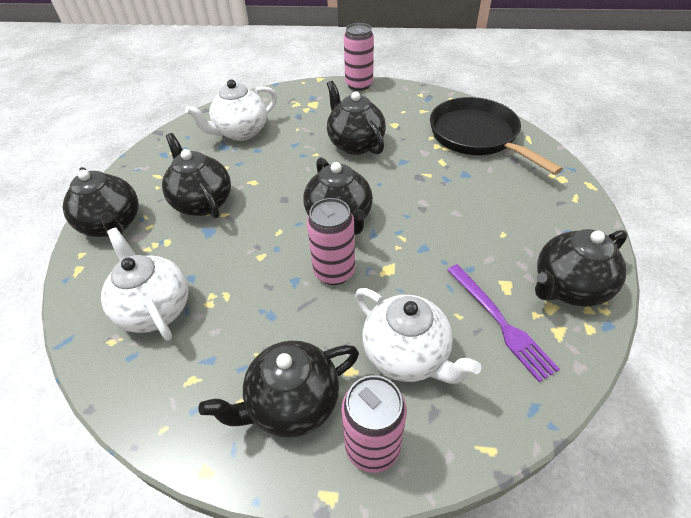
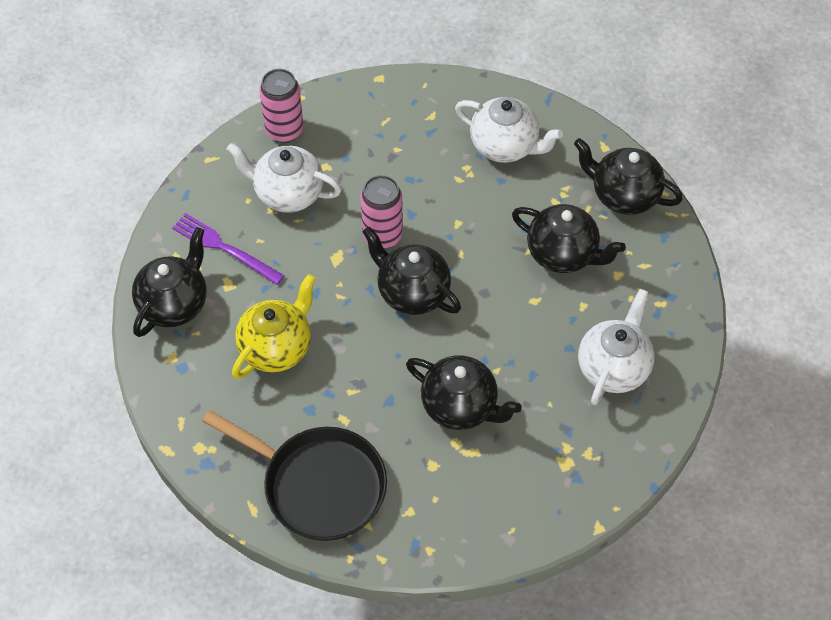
camera: 150 degrees right, 10 degrees up
(292, 403) = (351, 131): black teapot -> none
(359, 85) = (530, 536): pink can -> none
(476, 219) = (276, 347): none -> yellow teapot

